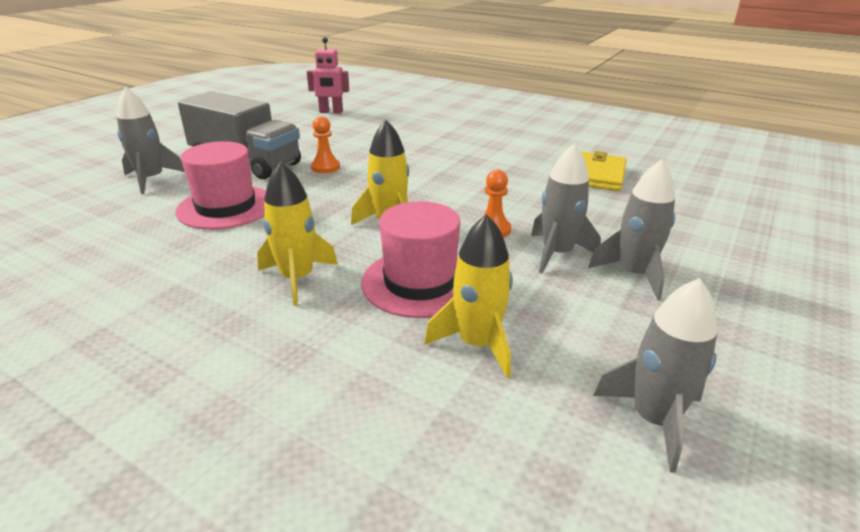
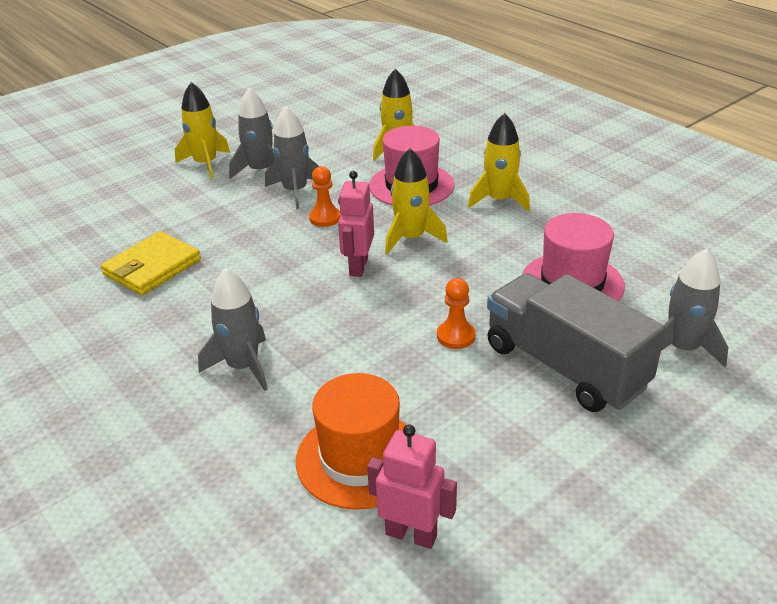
camera: 160 degrees left, 5 degrees up
(365, 124) = (360, 458): none -> orange hat
(425, 195) = (358, 267): none -> pink robot
(654, 420) = (339, 116): grey rocket -> grey rocket (243, 366)
(715, 273) = (206, 164): none -> yellow rocket

